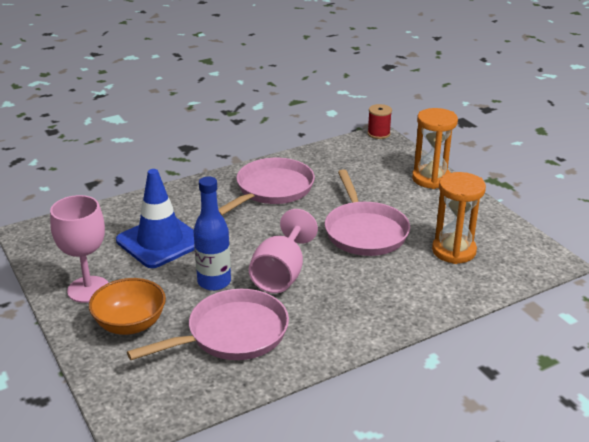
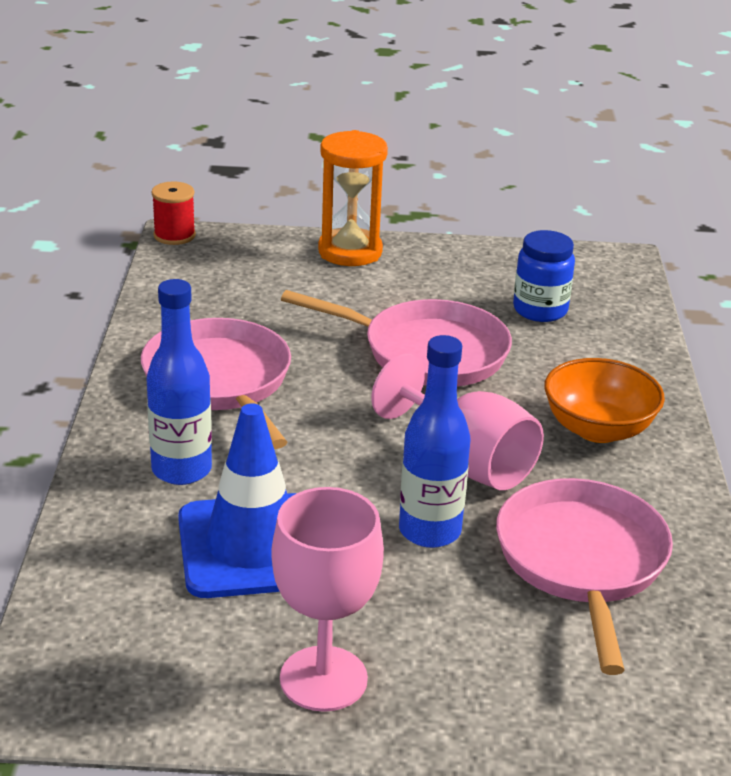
camera: 60 degrees left, 0 degrees up
(130, 324) = (472, 660): orange bowl -> orange bowl (598, 429)
(196, 206) = (181, 470): none -> blue bottle
(454, 251) = (540, 310): orange hourglass -> blue jar

